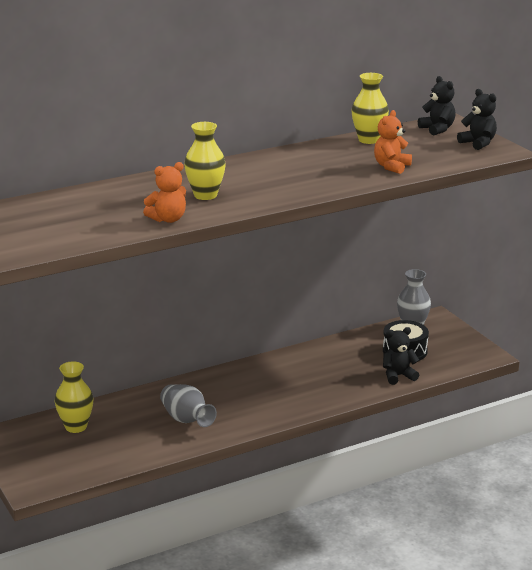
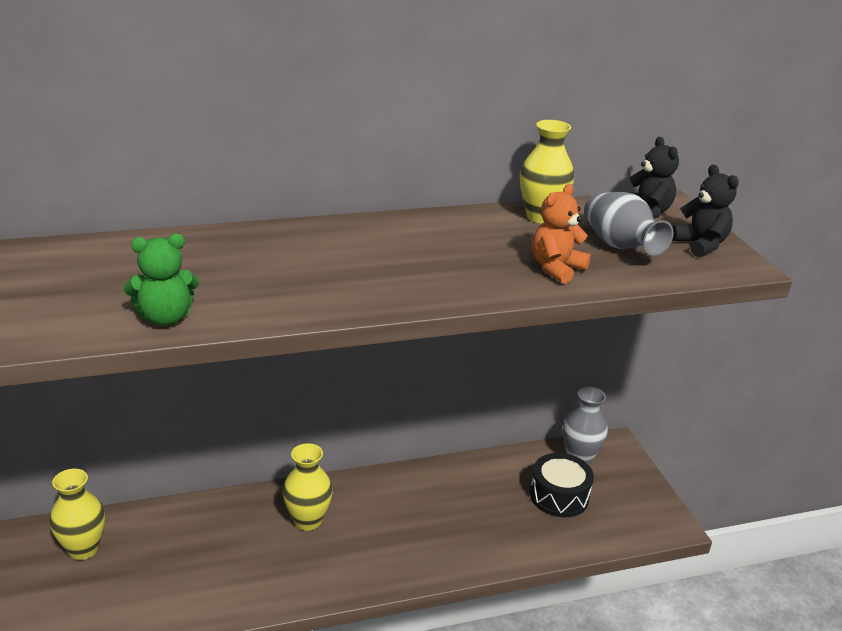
camera: 10 degrees right, 5 degrees up
(168, 219) = (165, 318): orange teddy bear -> green teddy bear
(186, 420) = (229, 565): grey vase -> grey vase (619, 246)
(205, 195) = (253, 280): yellow vase -> yellow vase (308, 520)
(398, 376) = (538, 539): black teddy bear -> none

